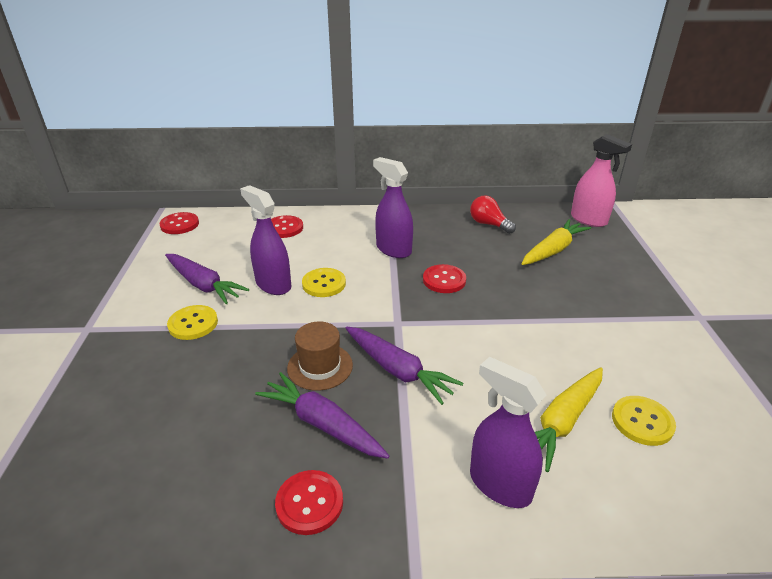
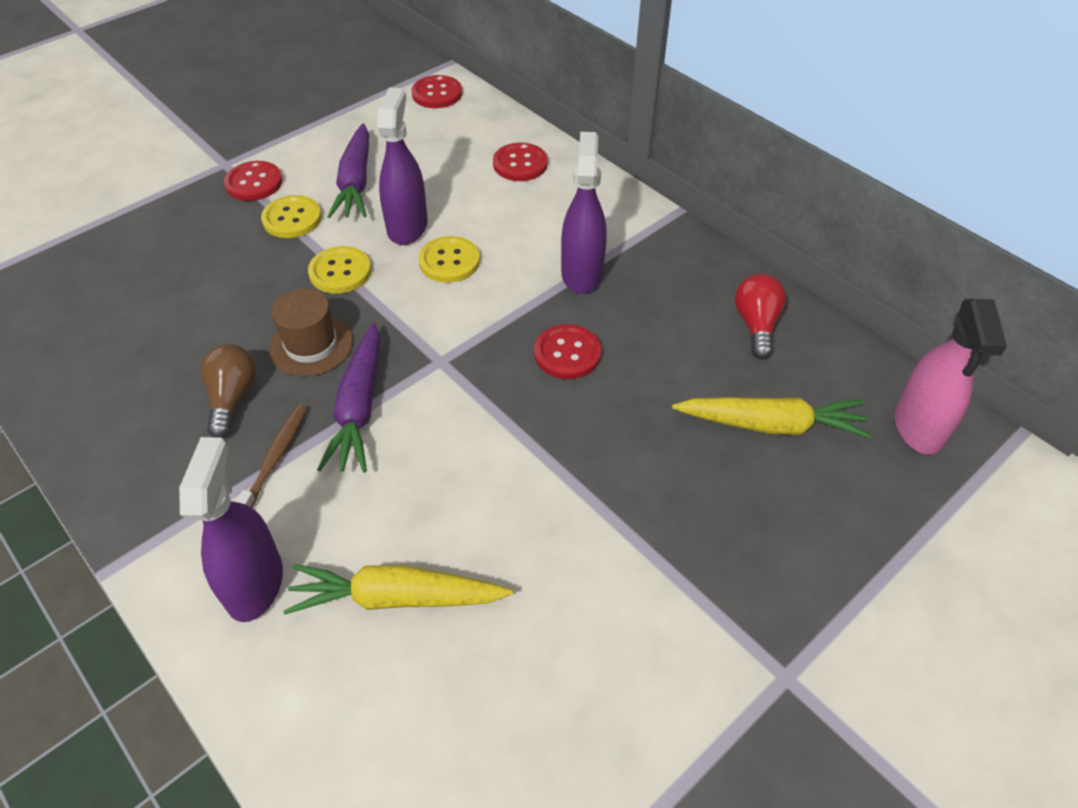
camera: 50 degrees right, 15 degrees up
(309, 503) = (131, 450): red button -> red button (254, 183)
(322, 424) = (232, 398): purple carrot -> brown light bulb
(400, 427) = (275, 459): none -> brown toothbrush
(642, 422) = (466, 683): yellow button -> yellow button (340, 272)

